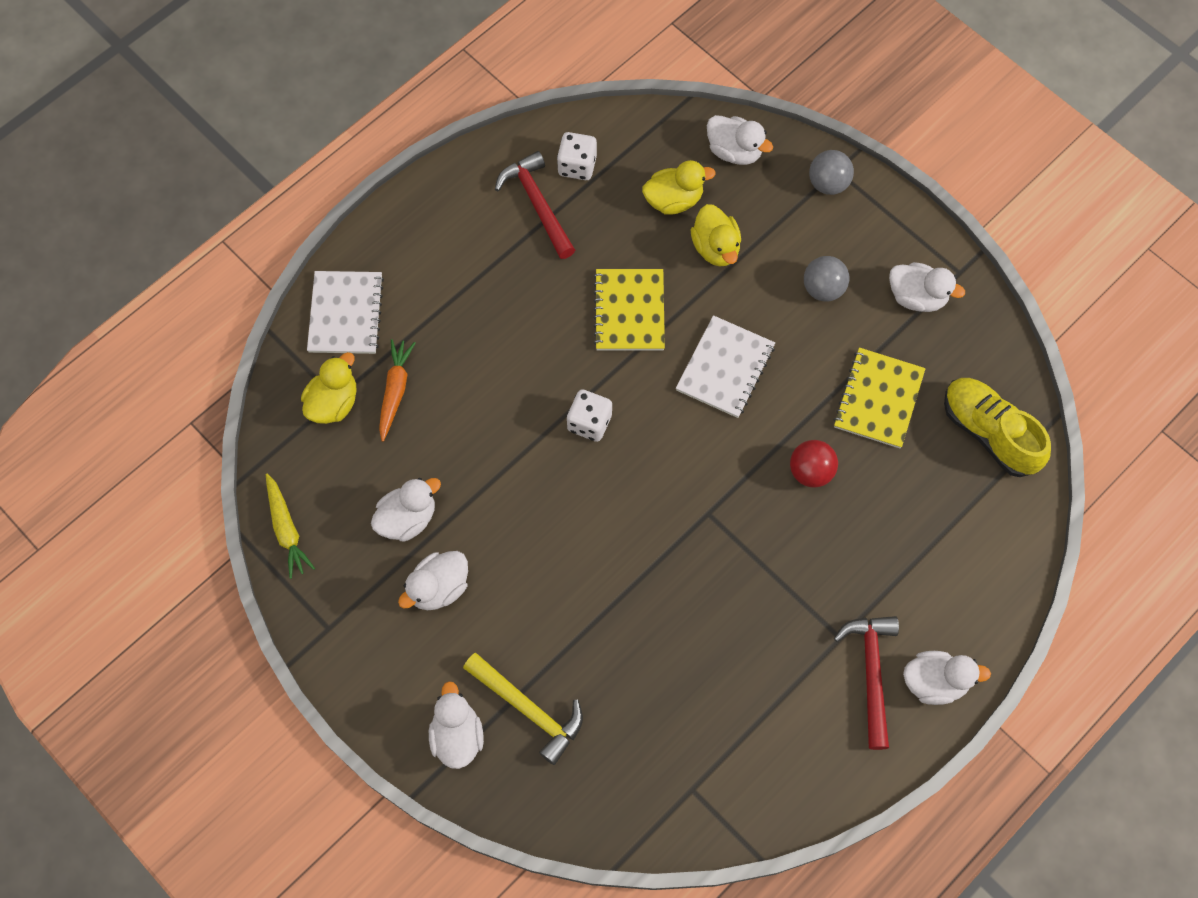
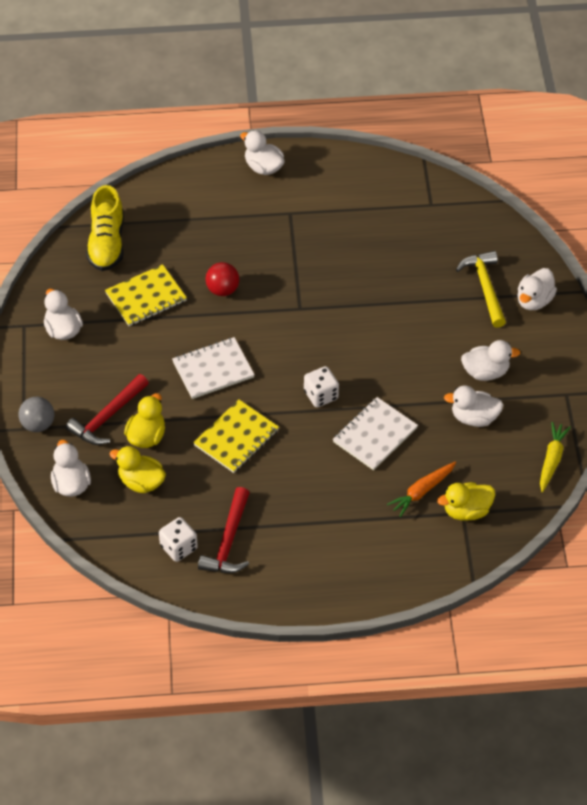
camera: 140 degrees left, 15 degrees down
(345, 314) = (414, 559): white notebook -> white notebook (375, 435)
(823, 289) = (110, 370): grey ball -> none
(871, 674) = (291, 190): red hammer -> red hammer (107, 417)

